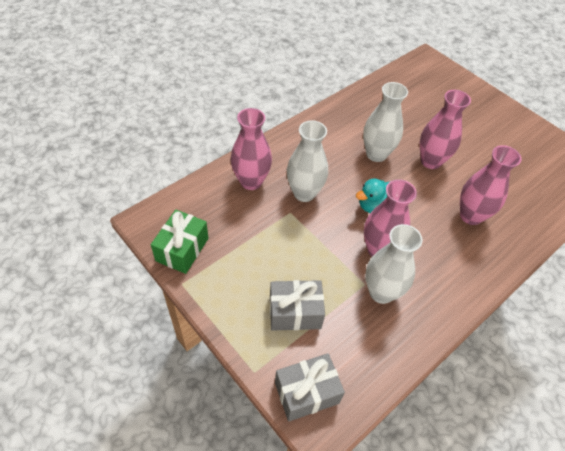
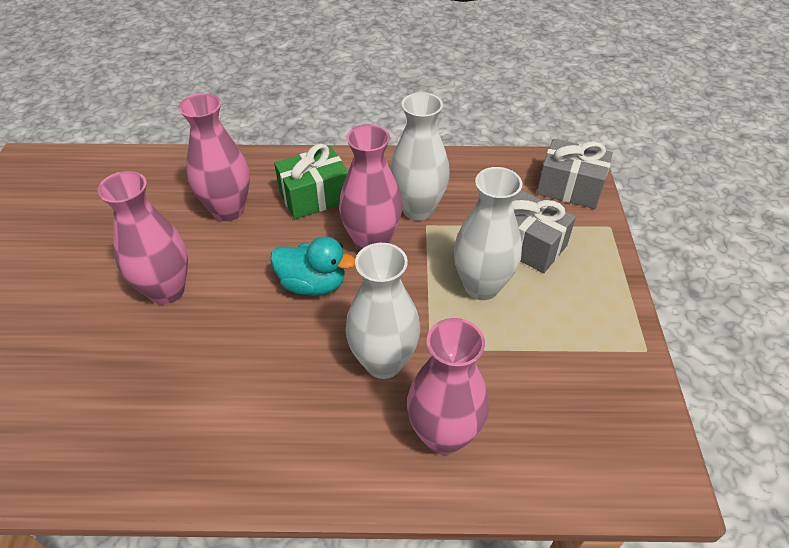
camera: 135 degrees left, 5 degrees down
(182, 249) = (623, 394): green gift -> green gift (314, 197)
(376, 154) = (216, 349): white vase -> white vase (481, 286)

